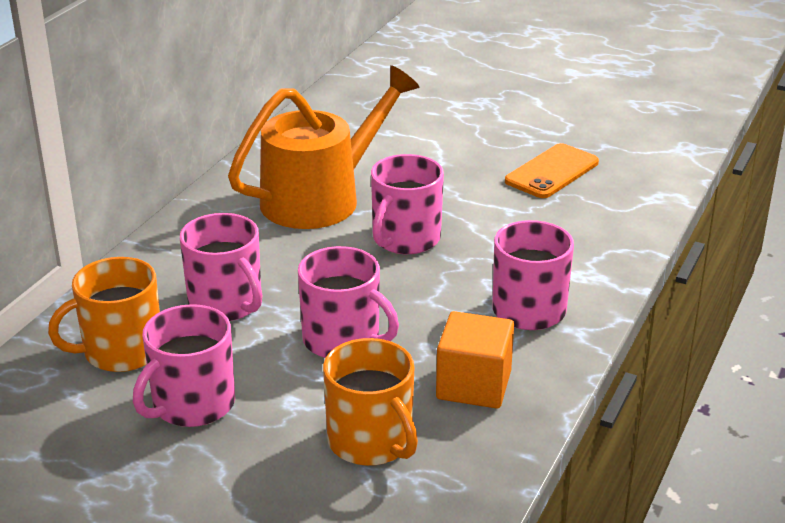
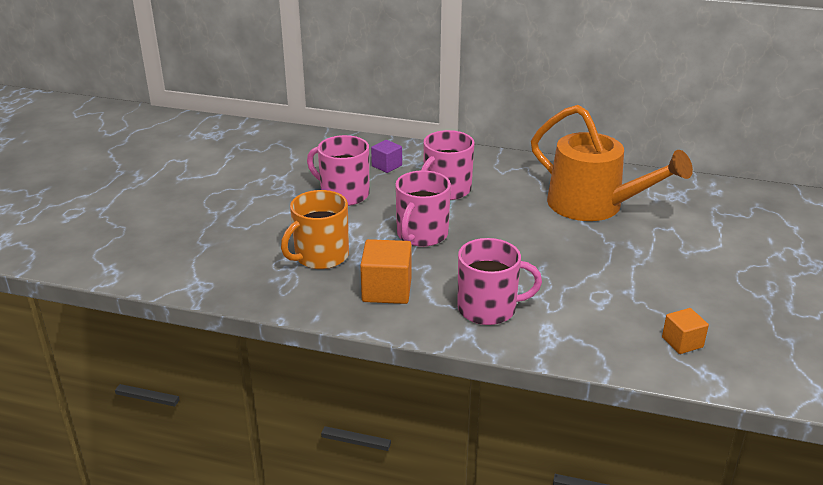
camera: 80 degrees right, 0 degrees up
(120, 351) = (386, 166): orange mug -> purple cube
(405, 239) = (557, 246): pink mug -> none
(552, 172) = (711, 310): orange phone -> none
(605, 199) = (682, 342): none -> orange cube

